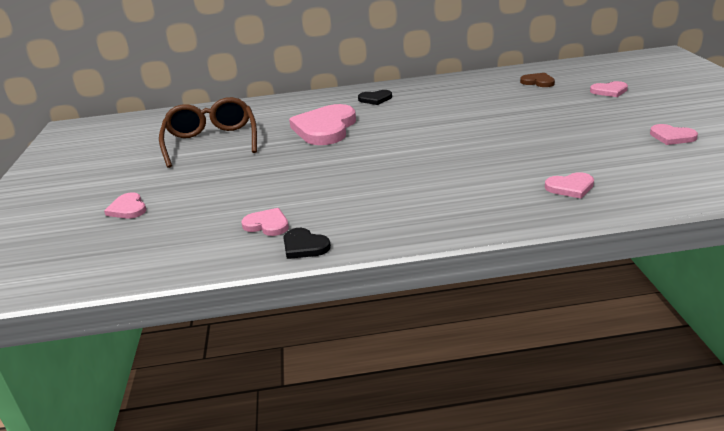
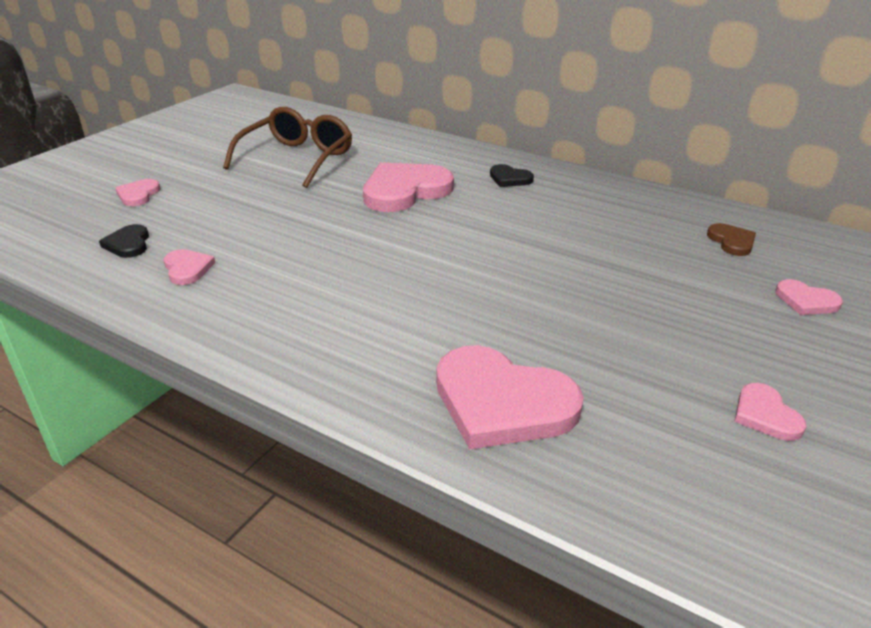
camera: 35 degrees right, 5 degrees up
(304, 246) = (172, 308): black heart -> black heart (128, 244)
(570, 187) = (502, 402): pink heart -> pink heart, size x2.06

